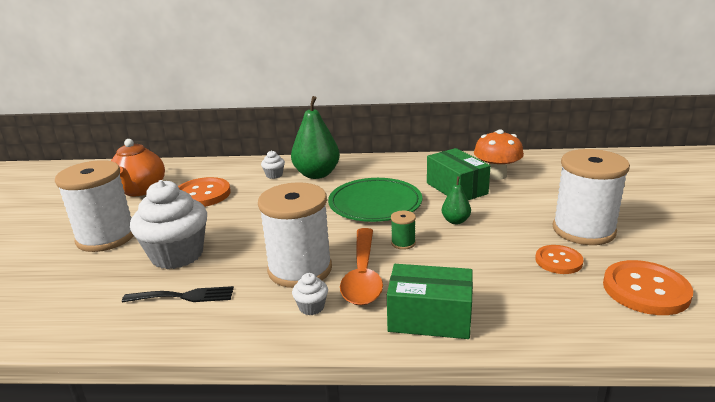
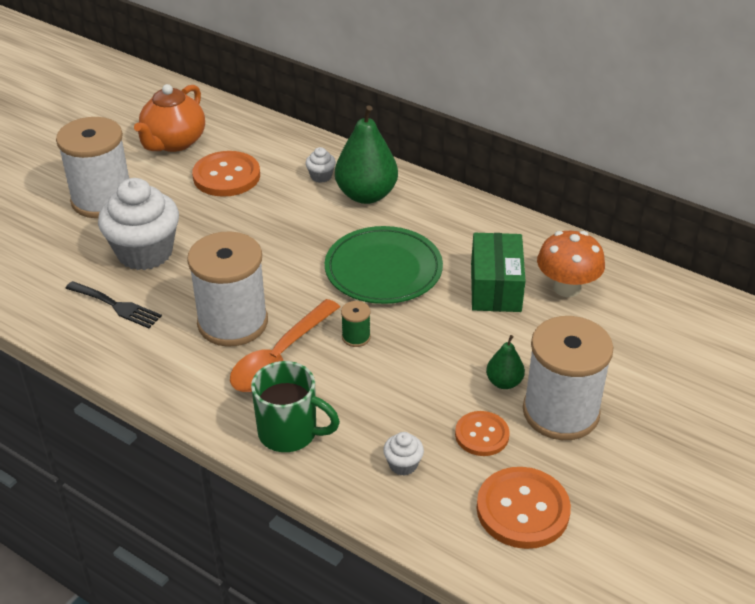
camera: 30 degrees right, 15 degrees up
(311, 307) = (205, 370): white cupcake -> white cupcake (403, 464)
(430, 318) = (290, 433): green box -> green mug
(455, 221) = (440, 334): green pear -> green pear (504, 382)

